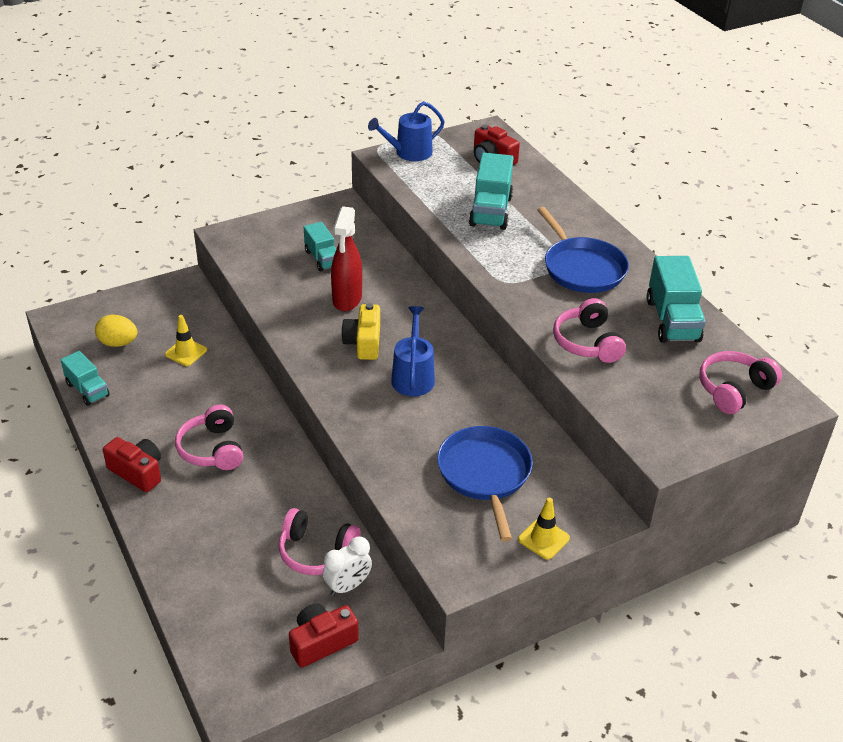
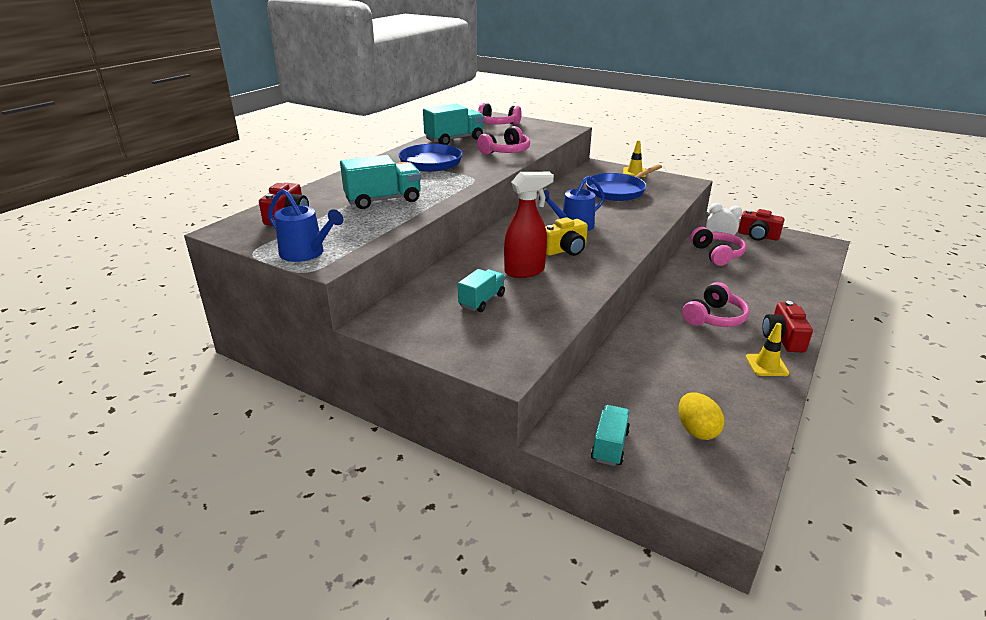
camera: 120 degrees left, 10 degrees down
(87, 390) = (768, 412): turquoise truck -> turquoise truck (609, 446)
(186, 352) = (648, 380): yellow traffic cone -> yellow traffic cone (766, 365)

